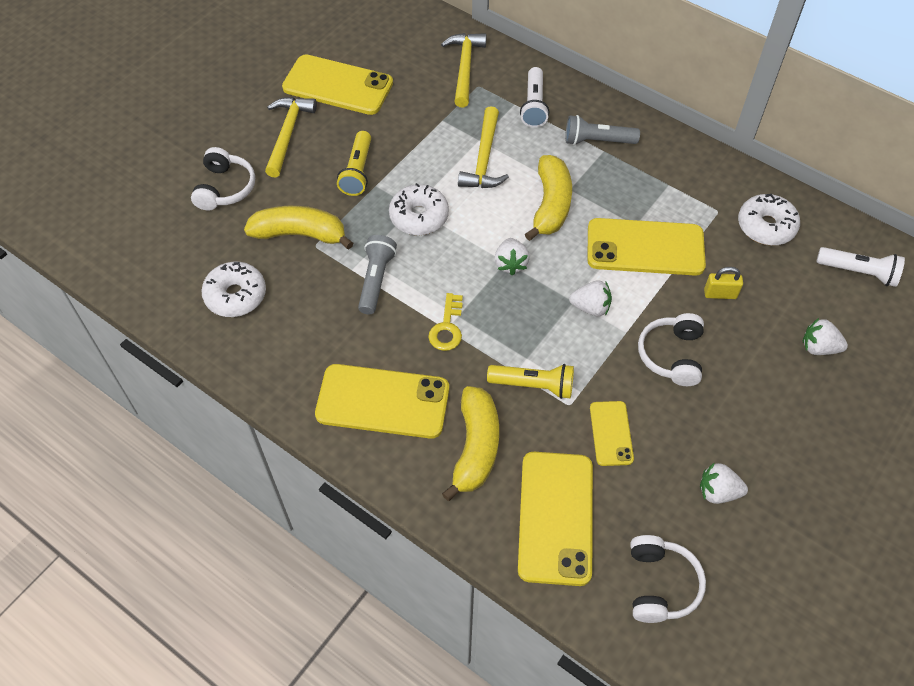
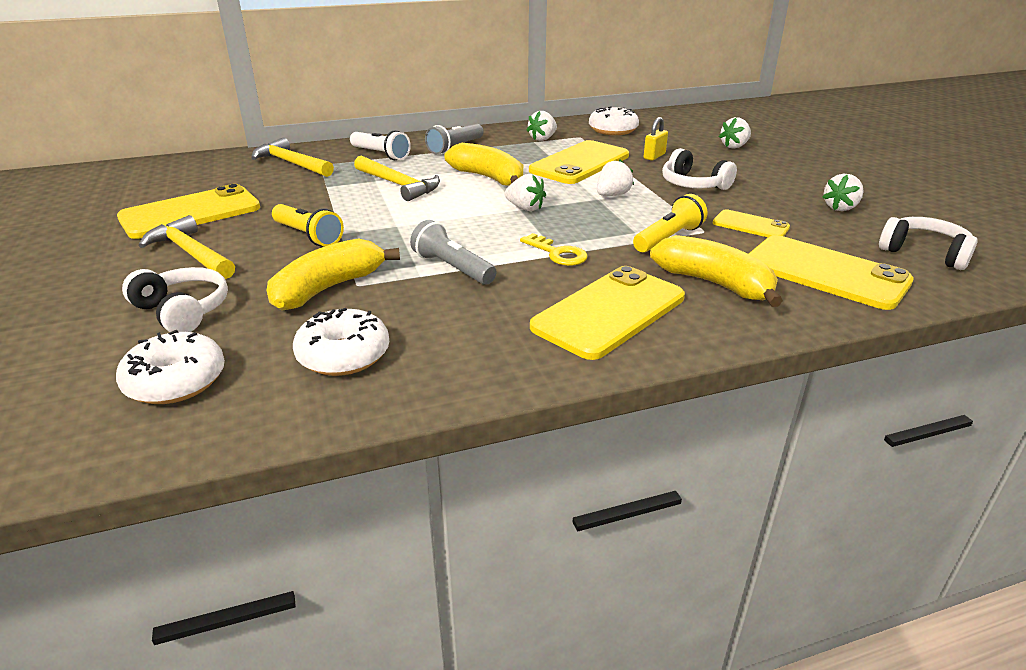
camera: 55 degrees left, 25 degrees down
(419, 216) = (411, 226): white donut -> white donut (176, 381)
(682, 187) = (542, 139): none -> white strawberry
(858, 272) = (683, 122): white flashlight -> none

